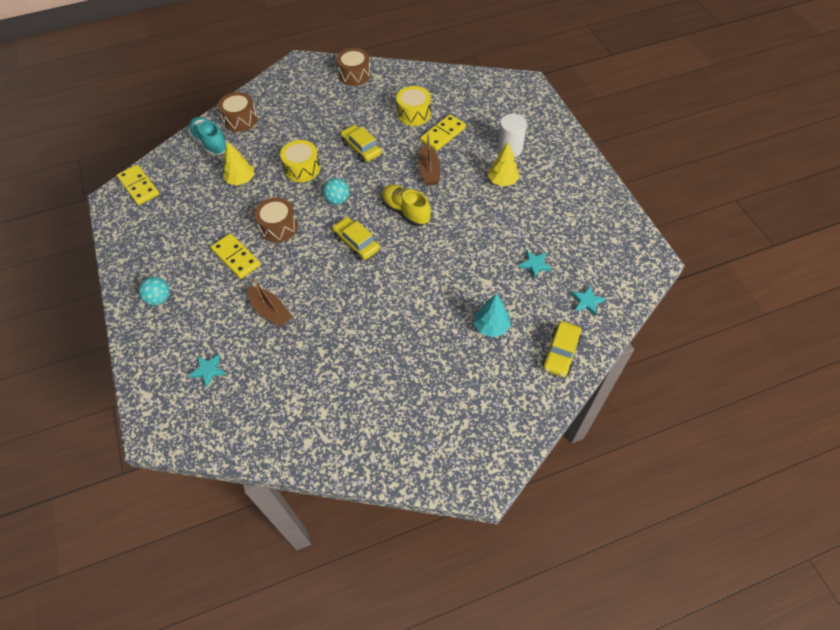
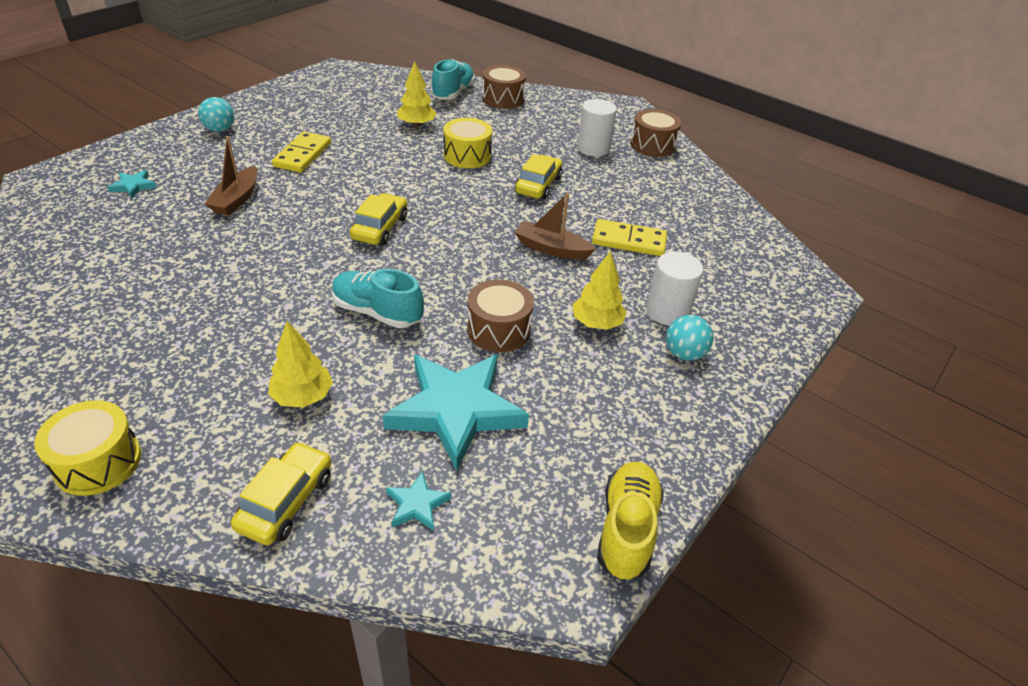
camera: 55 degrees right, 15 degrees down
(139, 186) = (361, 76): yellow domino -> none
(278, 227) = (365, 167): brown drum -> brown drum (498, 329)
(337, 200) = (439, 193): turquoise ball -> turquoise ball (684, 354)
(338, 104) = (593, 148): none -> white cylinder
(405, 211) = (463, 250): yellow shoe -> yellow shoe (626, 529)
(413, 114) = (639, 206): yellow drum -> yellow drum (98, 462)
(429, 171) = (551, 249): brown boat -> brown boat turned 60 degrees clockwise
(439, 271) = (377, 312): none -> turquoise shoe
(491, 326) = (303, 396): turquoise tree -> yellow tree
(534, 264) = (456, 410): turquoise star -> turquoise star, size x2.40
(560, 353) = (286, 501): yellow car -> yellow car turned 120 degrees clockwise

